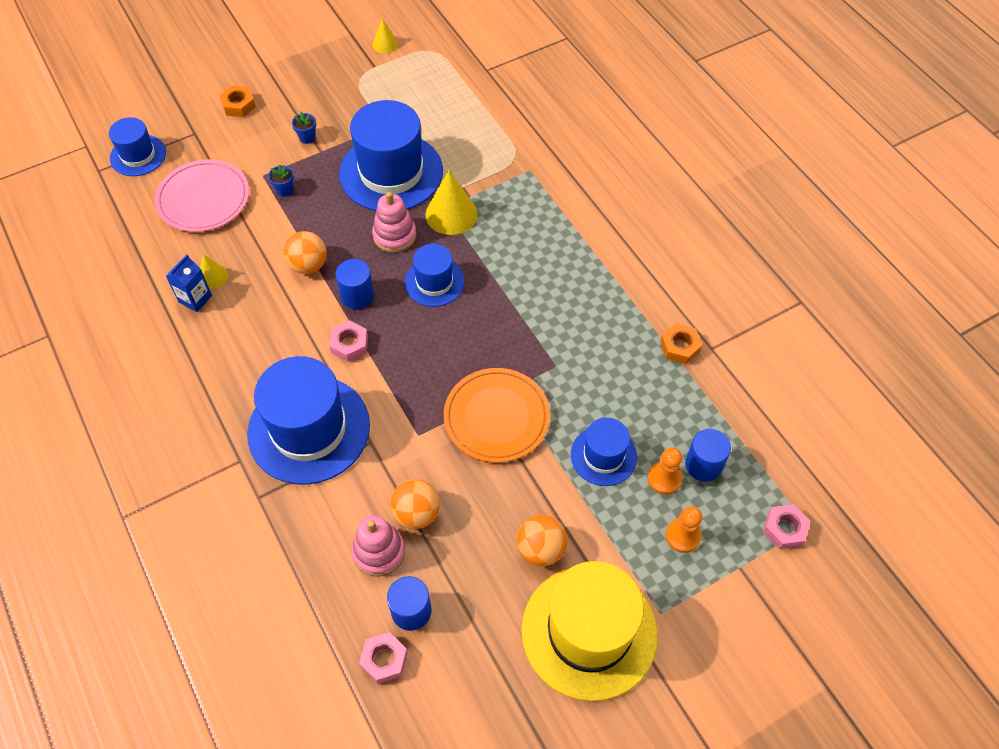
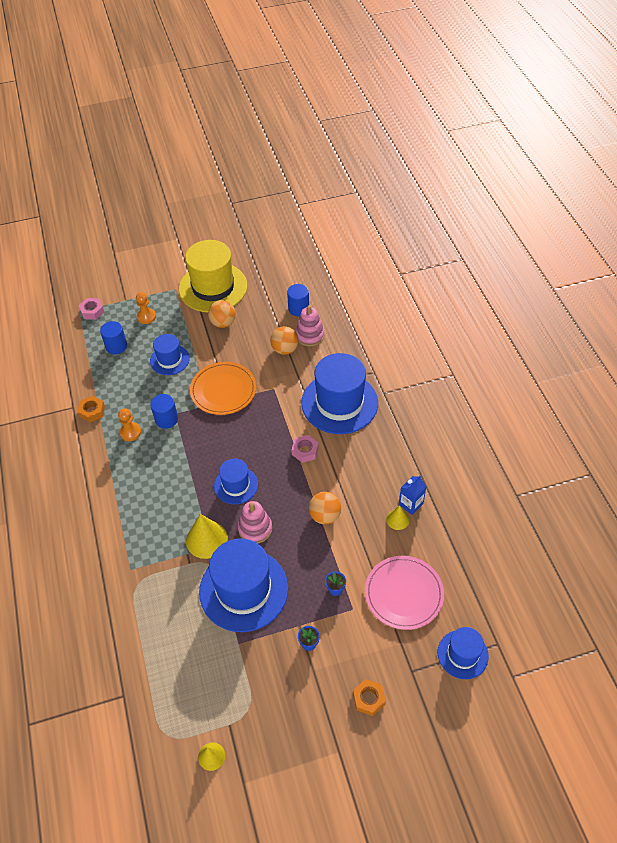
camera: 165 degrees left, 5 degrees down
(357, 296) = (293, 485): blue cylinder -> blue cylinder (166, 419)
(384, 660) = (316, 292): pink nut -> none
(664, 479) = (141, 343): orange pawn -> orange pawn (130, 432)

